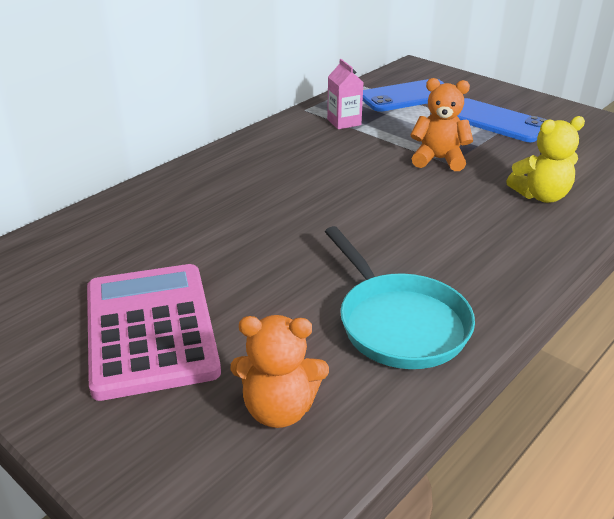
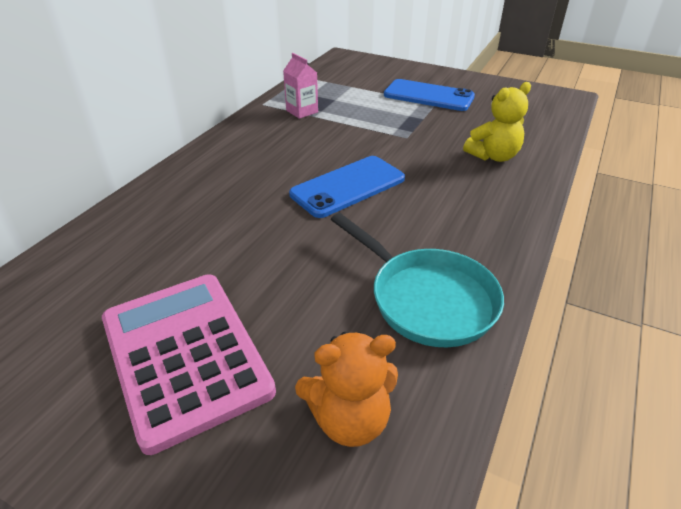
camera: 15 degrees left, 5 degrees up
(407, 96) = (347, 82): blue phone -> blue phone (348, 186)
(438, 159) = (396, 135): orange teddy bear -> none

